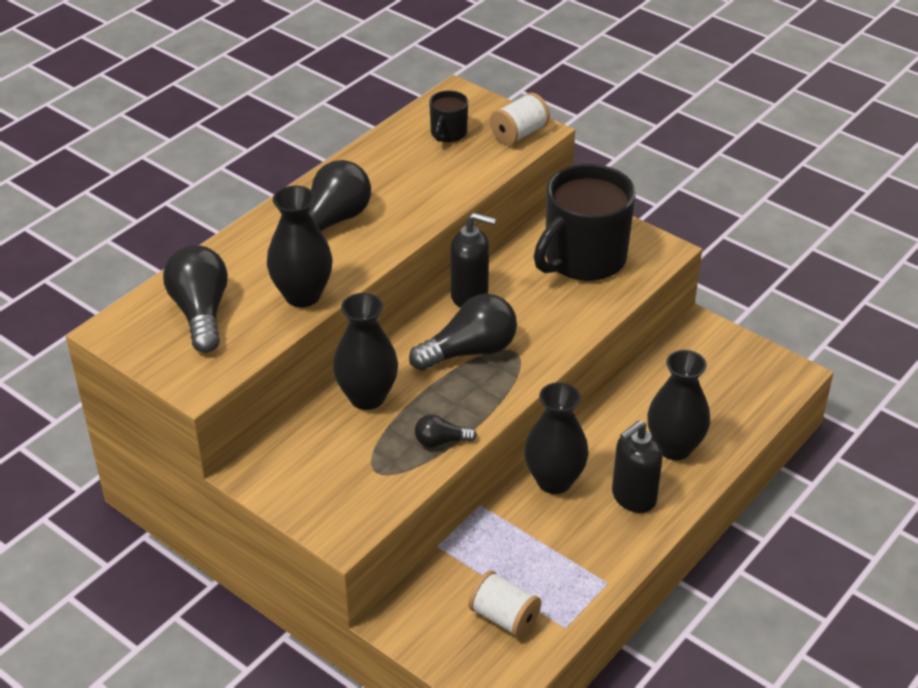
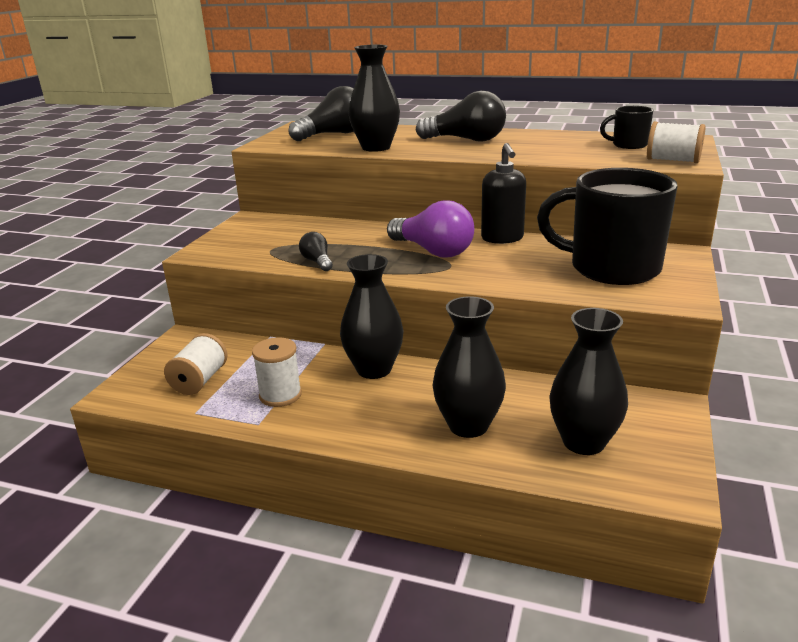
camera: 70 degrees right, 15 degrees down
(367, 397) = (349, 231): black vase -> black vase (583, 442)
(469, 351) = (433, 251): black light bulb -> purple light bulb
(566, 558) = (280, 395): none -> white spool
(633, 497) = (379, 415): black soap dispenser -> none

